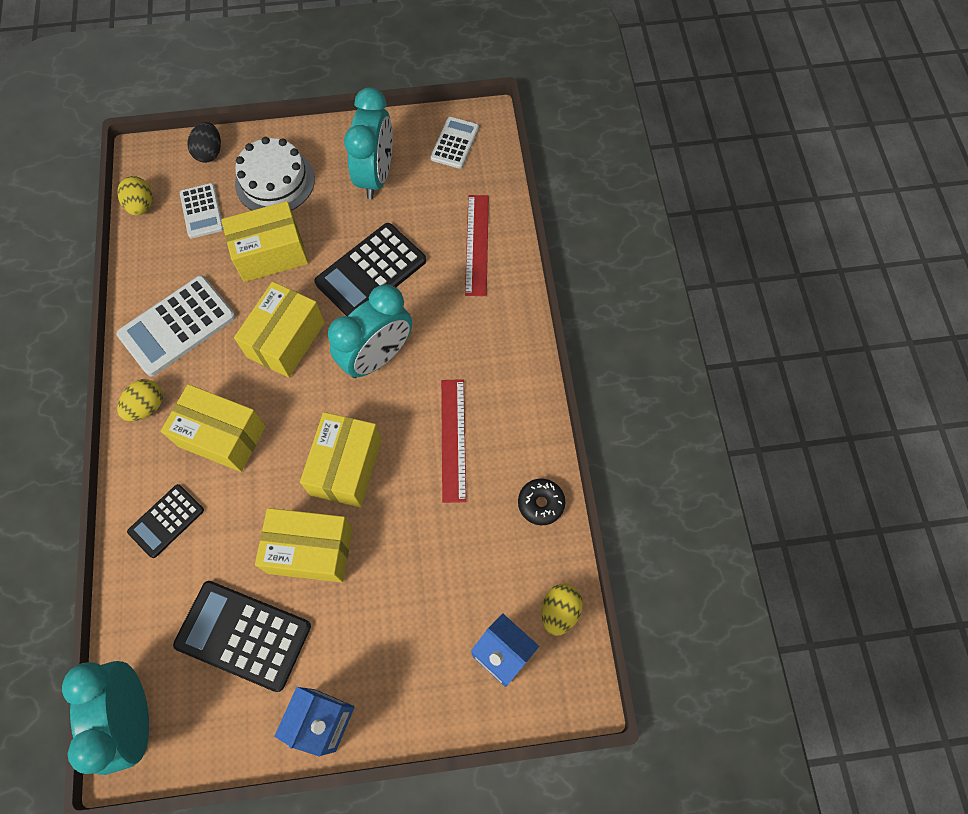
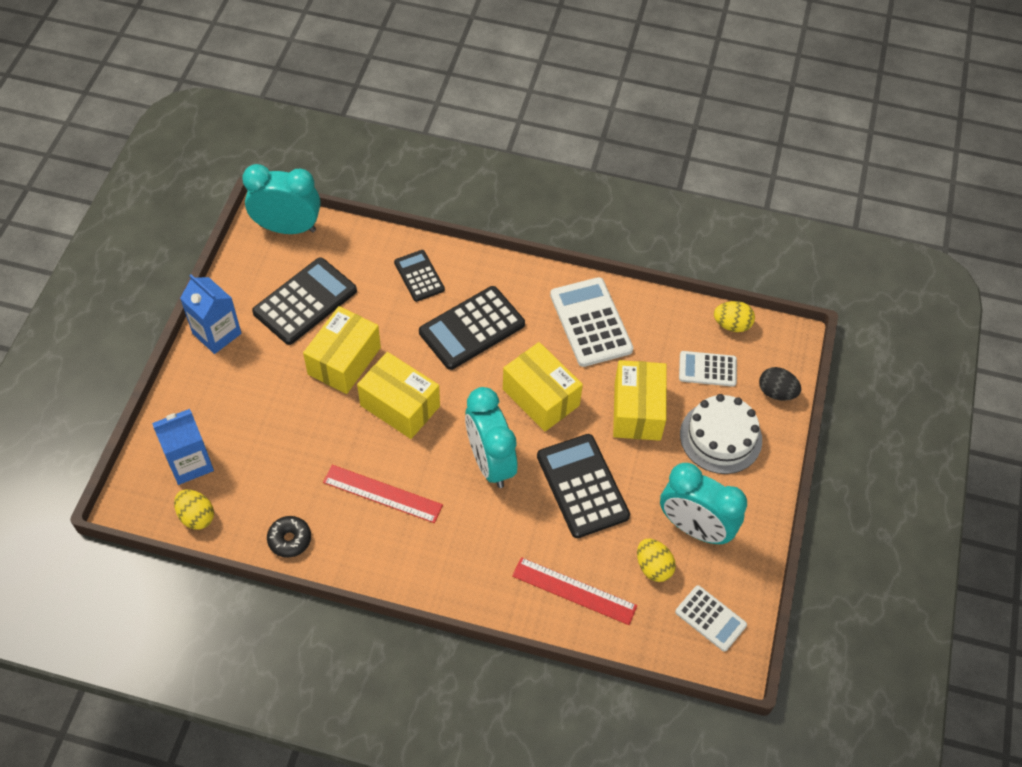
camera: 110 degrees right, 10 degrees down
(147, 407) = (523, 285): yellow egg -> yellow egg (653, 567)
(222, 436) = (472, 328): yellow box -> black calculator

